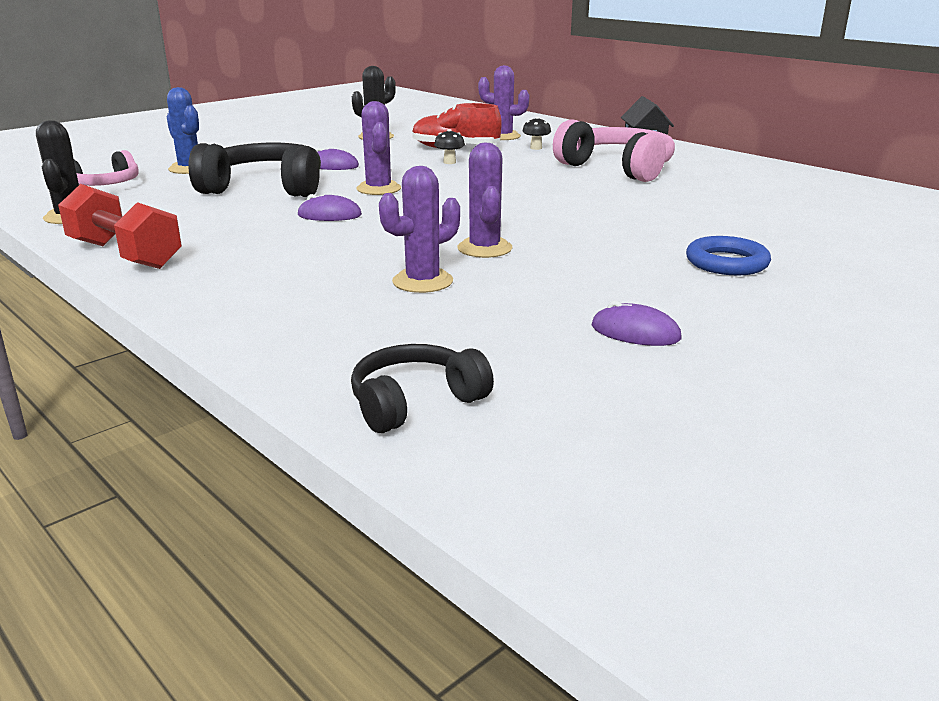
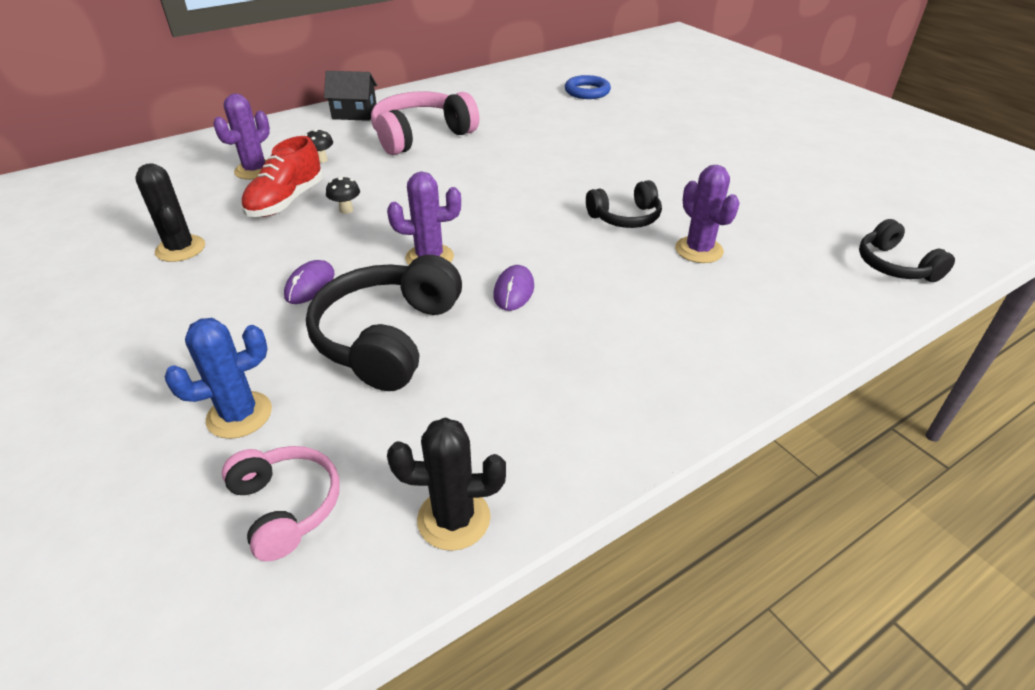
camera: 80 degrees left, 15 degrees up
(125, 255) = (624, 434): red dumbbell -> none
(484, 248) = (625, 217): purple cactus -> black headphones
(635, 332) = (777, 186): purple mouse -> none
(726, 263) = (661, 140): blue ring -> blue ring (587, 91)

